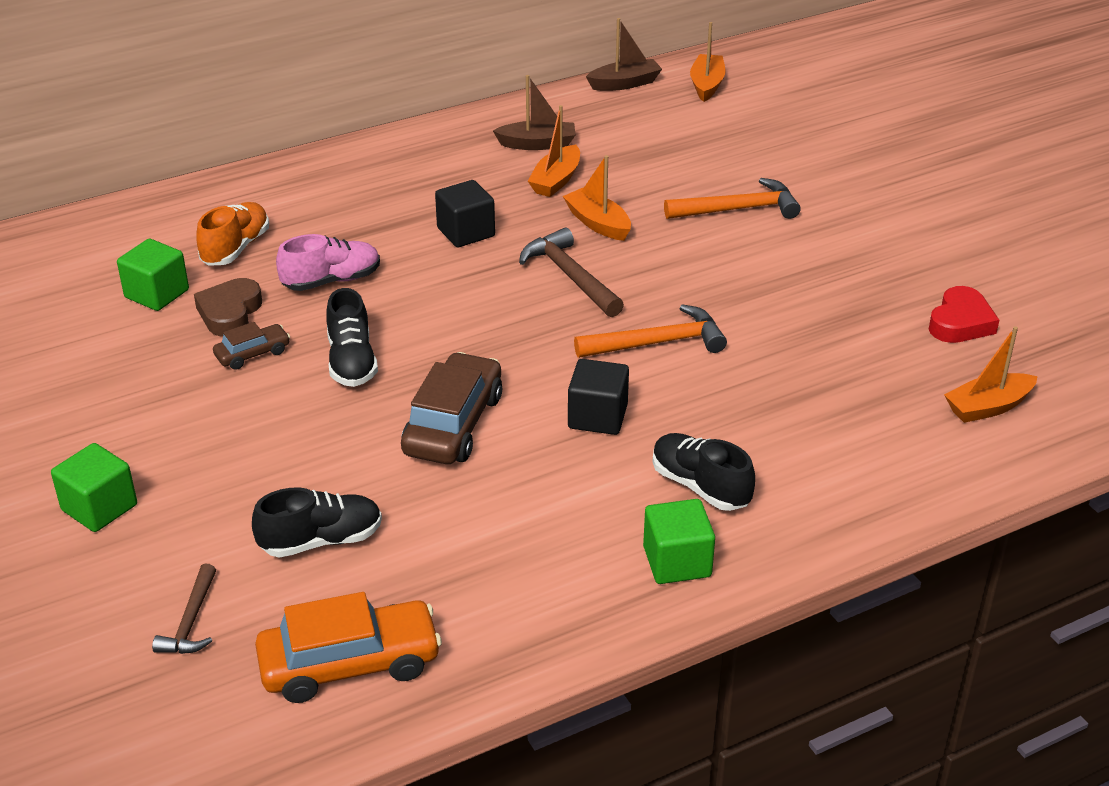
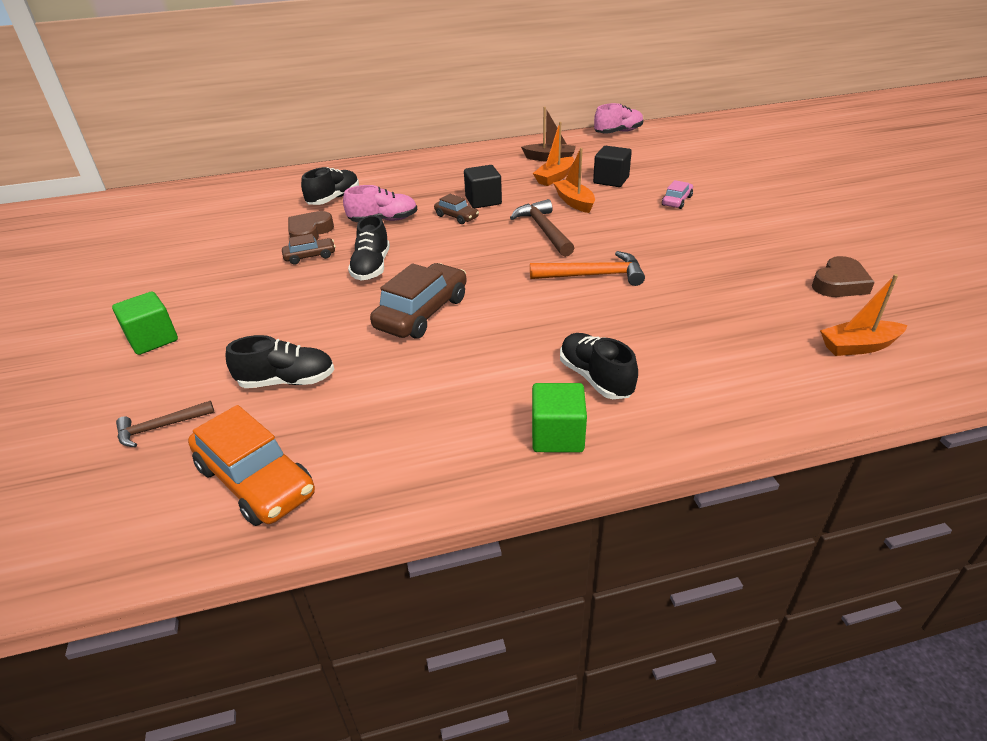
camera: 15 degrees right, 0 degrees up
(157, 294) = (272, 218): green cube -> none
(191, 621) = (160, 427): brown hammer -> brown hammer turned 45 degrees clockwise
(236, 248) = (334, 199): orange shoe -> black shoe
(350, 664) = (256, 480): orange car -> orange car turned 45 degrees clockwise
(437, 265) = (456, 217): none -> brown car
(597, 416) = (530, 319): black cube -> black cube (611, 180)
(625, 84) = (618, 132): brown boat -> pink shoe
(707, 85) = (672, 135): orange boat -> none
(738, 209) = (676, 201): orange hammer -> pink car
(960, 322) = (839, 283): red heart -> brown heart

